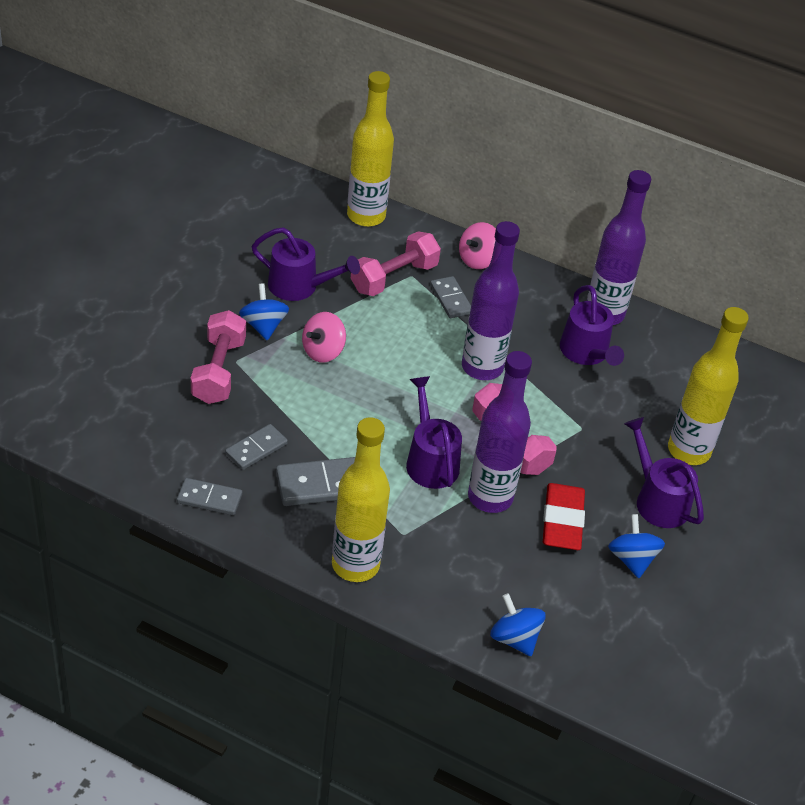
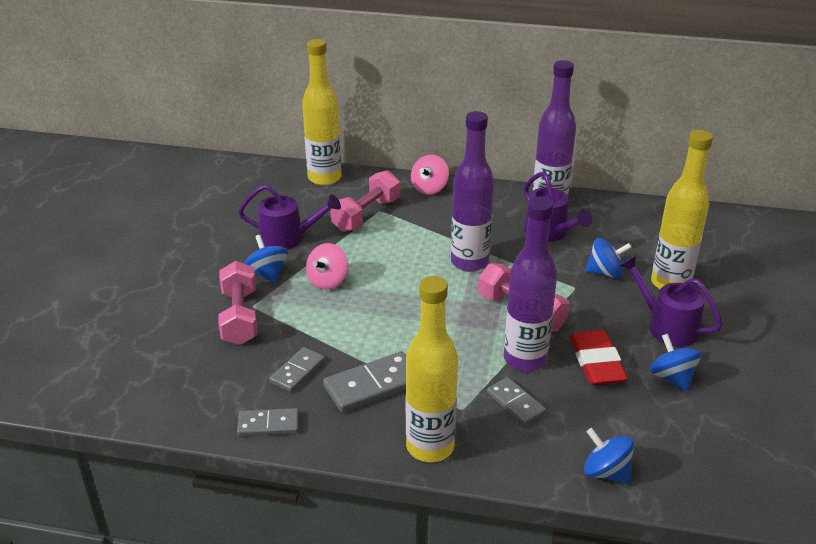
camera: 10 degrees left, 10 degrees down
(430, 460) = (458, 343): purple watering can -> none
(451, 299) = (420, 220): grey domino -> grey domino (516, 403)
(624, 419) = (605, 273): none -> blue spinning top

